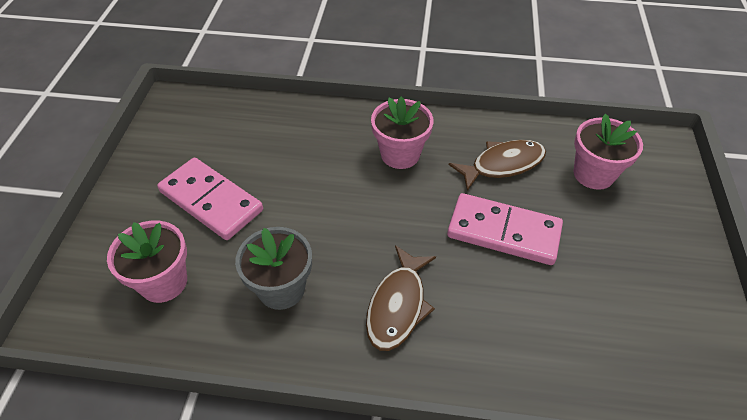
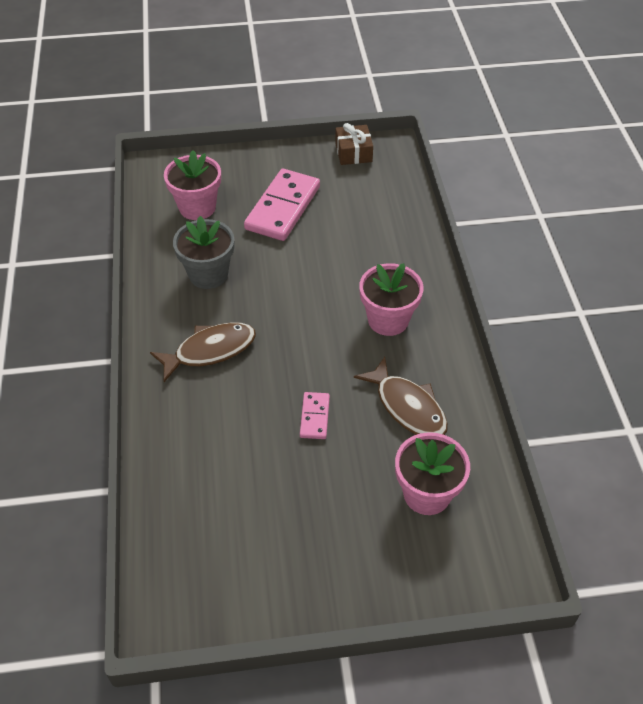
camera: 75 degrees right, 0 degrees up
(162, 128) = (353, 152): none -> brown gift
(398, 306) = (210, 351): brown fish -> brown fish turned 150 degrees clockwise
(503, 232) = (315, 417): pink domino -> pink domino, size x0.49

